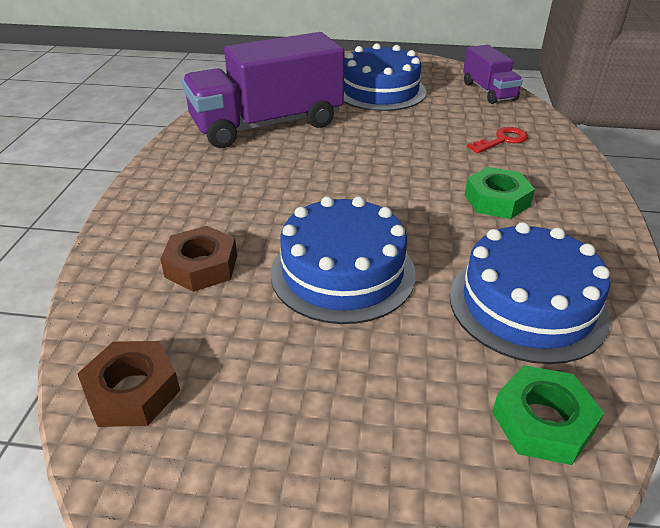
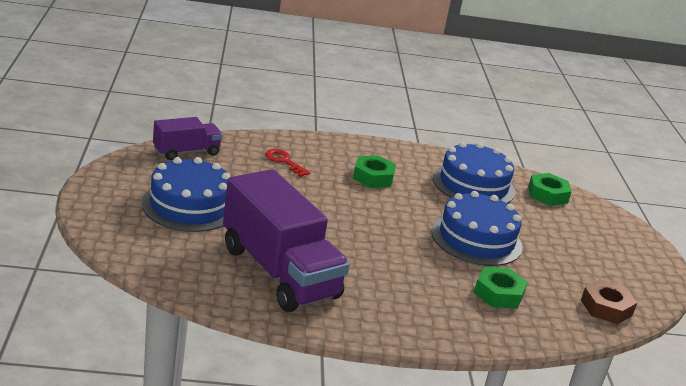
camera: 105 degrees left, 10 degrees down
(201, 266) = (498, 294): brown nut -> green nut

